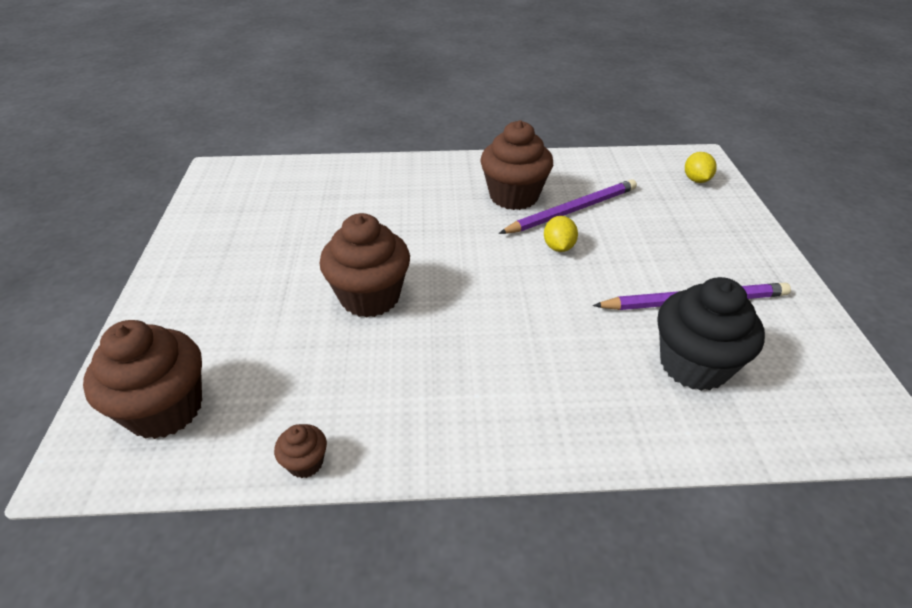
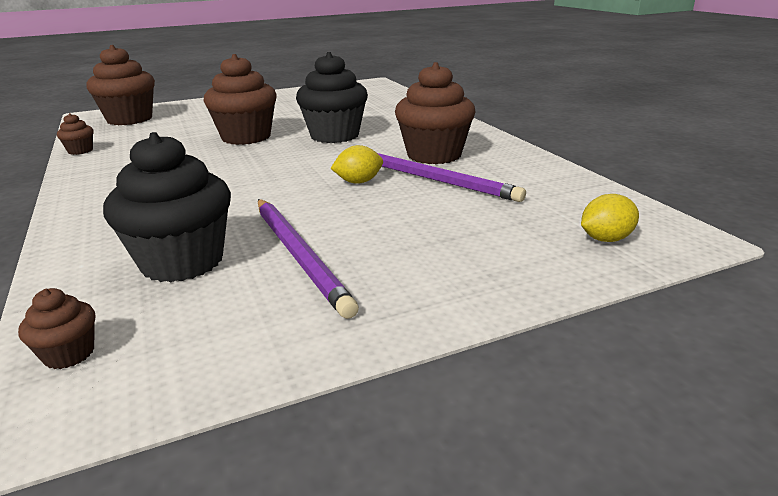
camera: 70 degrees right, 15 degrees down
(415, 236) = (334, 135): none -> black cupcake
(827, 427) = (69, 354): none -> brown cupcake

